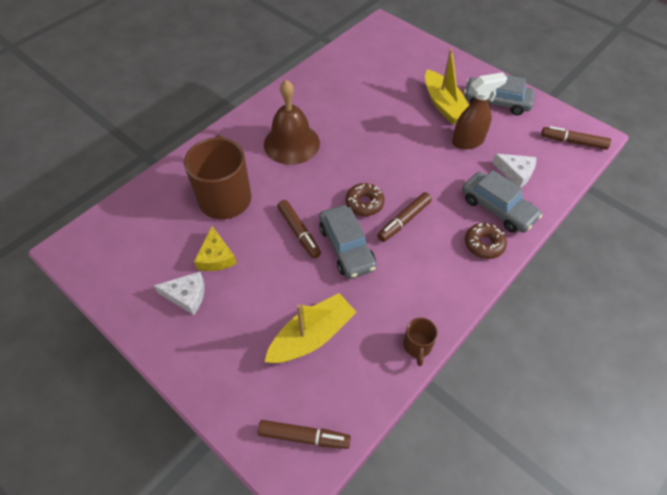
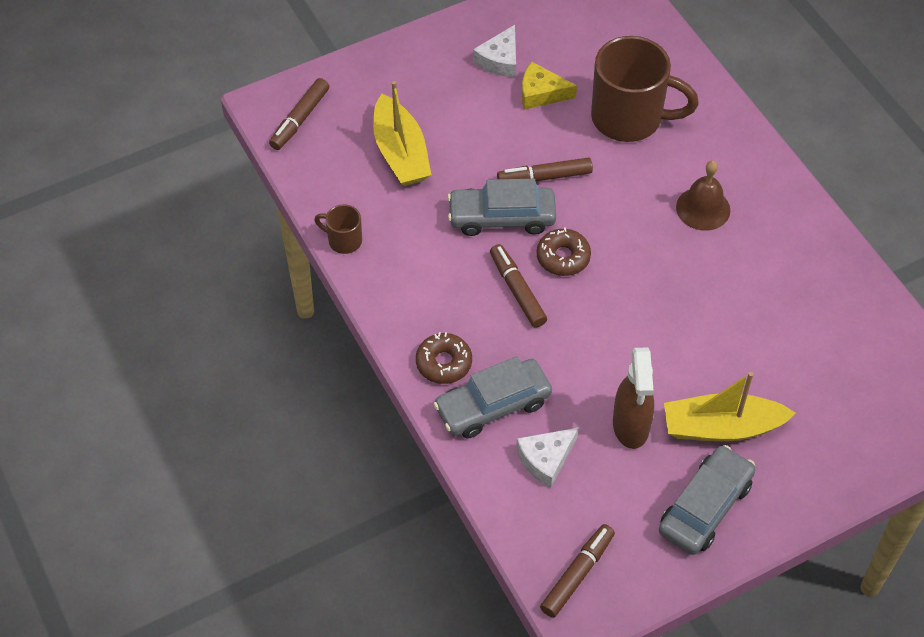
camera: 110 degrees right, 0 degrees up
(291, 143) = (703, 208): brown bell -> brown bell, size x0.65

